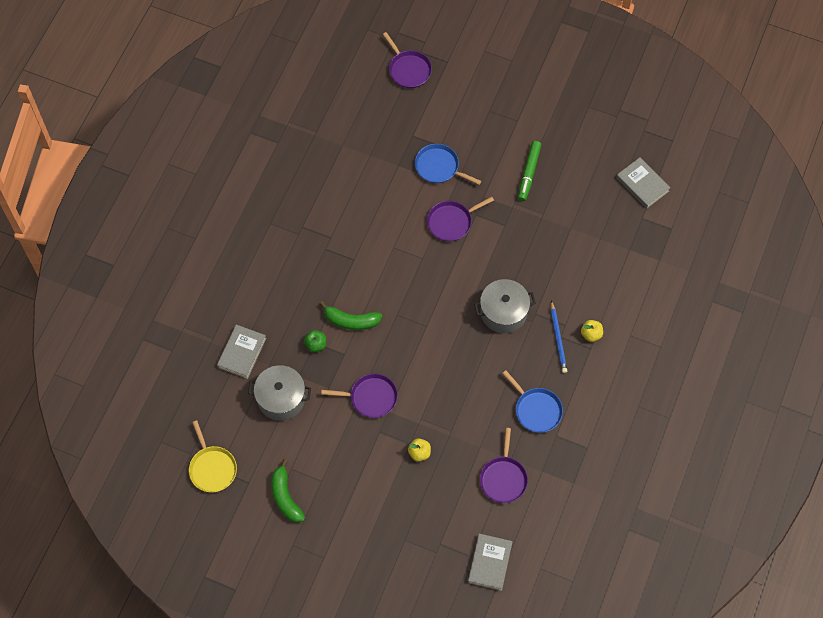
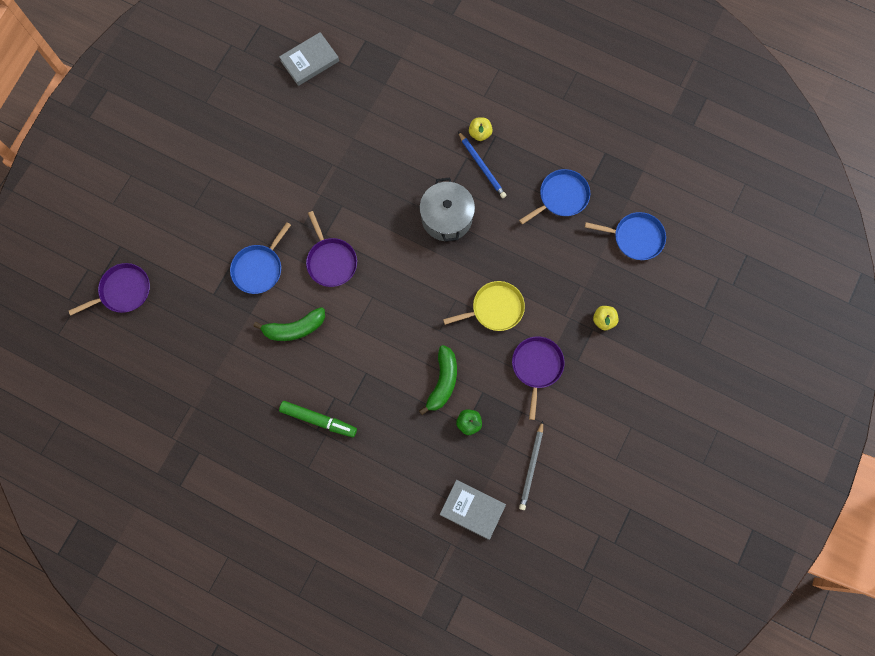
camera: 85 degrees left, 10 degrees up
(212, 468) = (611, 550): yellow pan -> yellow pan (495, 308)
(281, 398) = (531, 467): grey pot -> grey pencil
(285, 497) = (648, 468): green banana -> green banana (294, 328)
(489, 563) = (725, 260): grey book -> none
(503, 478) = (635, 237): purple pan -> blue pan
(528, 173) = (280, 173): green marker -> green marker (318, 420)
(558, 338) = (482, 166): blue pencil -> blue pencil turned 60 degrees clockwise

